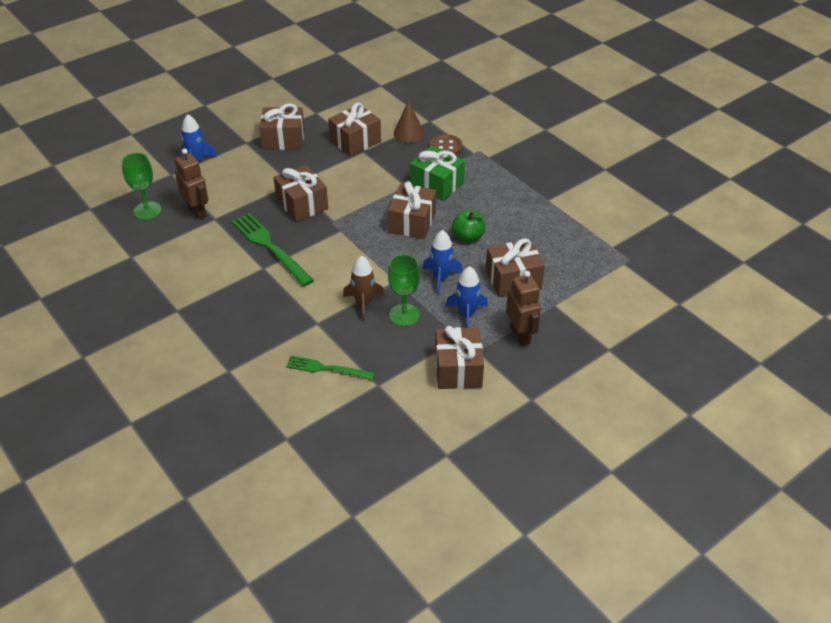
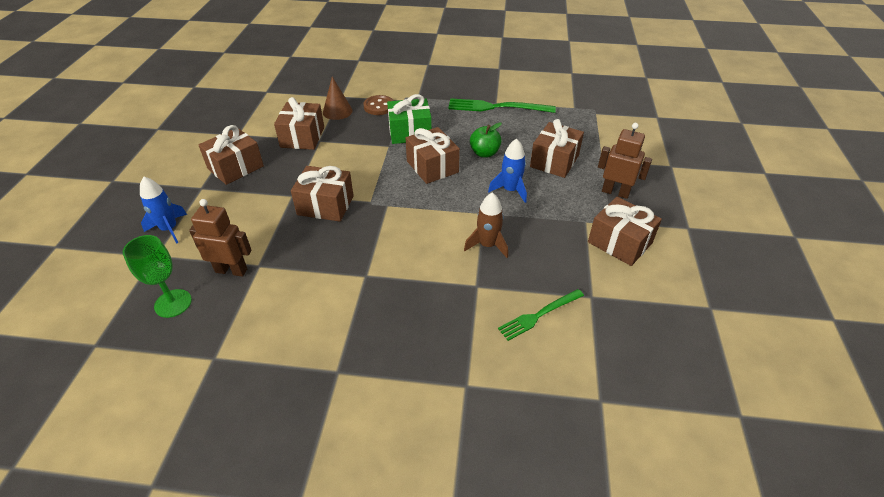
camera: 45 degrees left, 0 degrees up
(270, 247) = (347, 255): green fork -> green fork (497, 107)
(404, 315) = (527, 232): green goblet -> none
(467, 314) = (564, 202): blue rocket -> none

